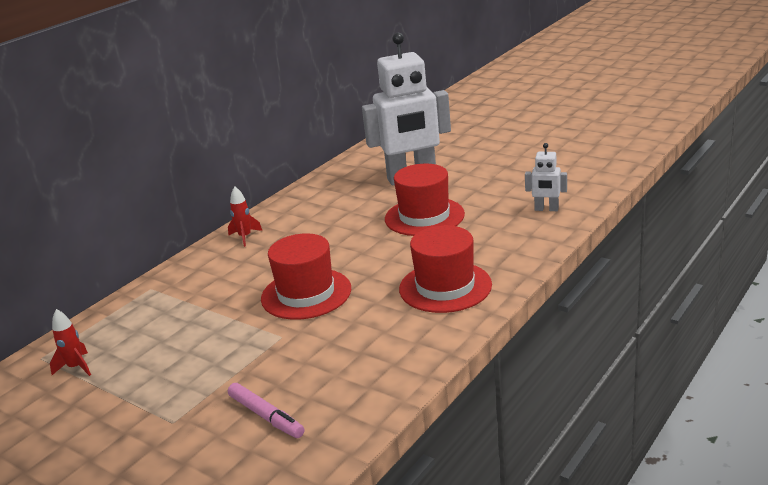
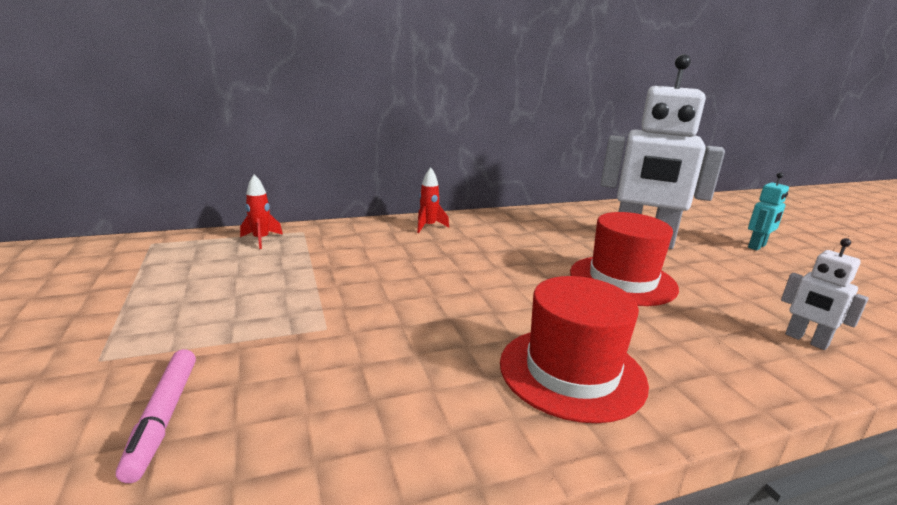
camera: 30 degrees right, 5 degrees down
(76, 367) = (152, 262): red rocket -> red rocket (261, 239)
(306, 294) = (409, 297): red hat -> none
(486, 148) = (757, 246): none -> turquoise robot

